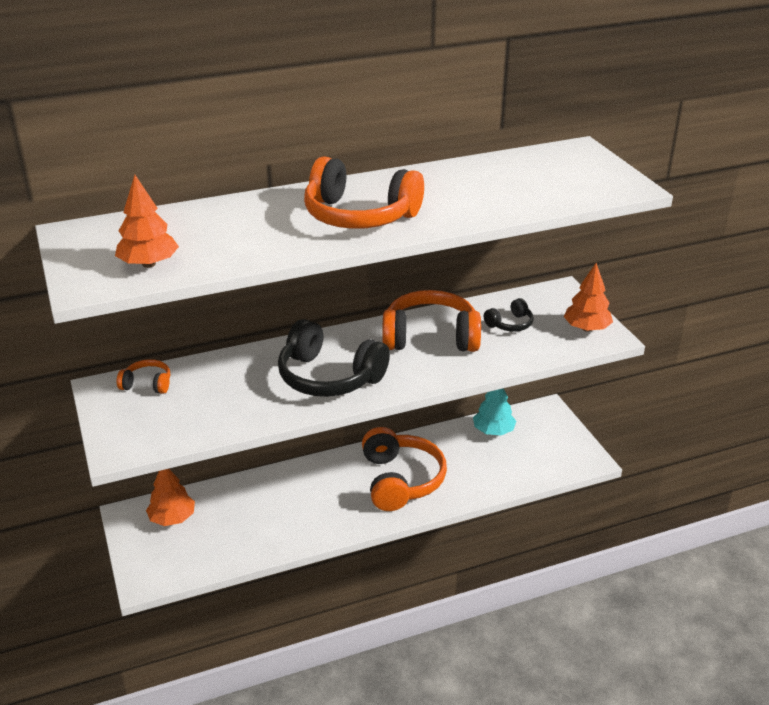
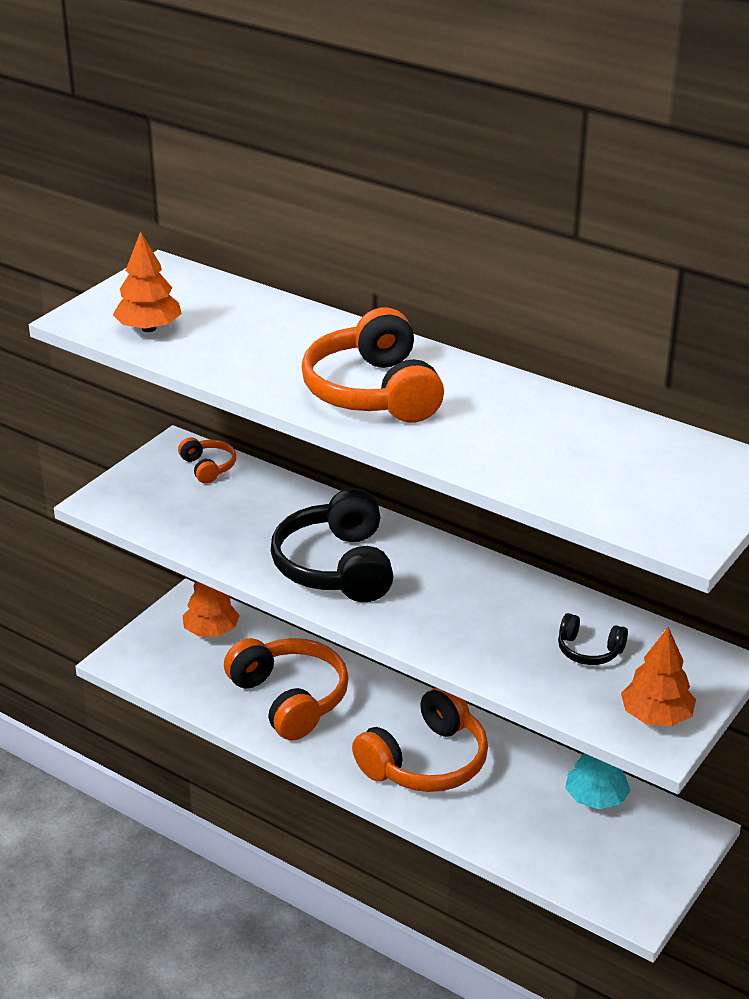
camera: 55 degrees right, 0 degrees up
(430, 337) = (489, 602): orange headphones -> orange headphones (290, 699)

